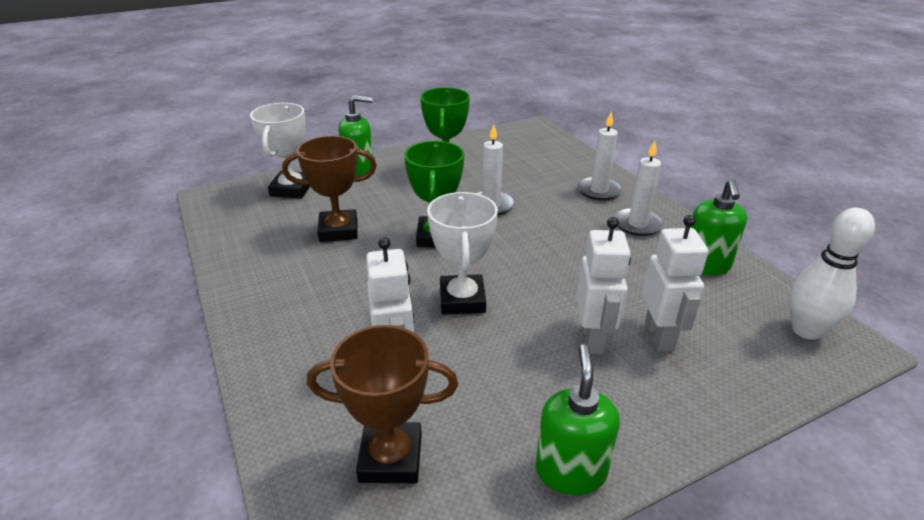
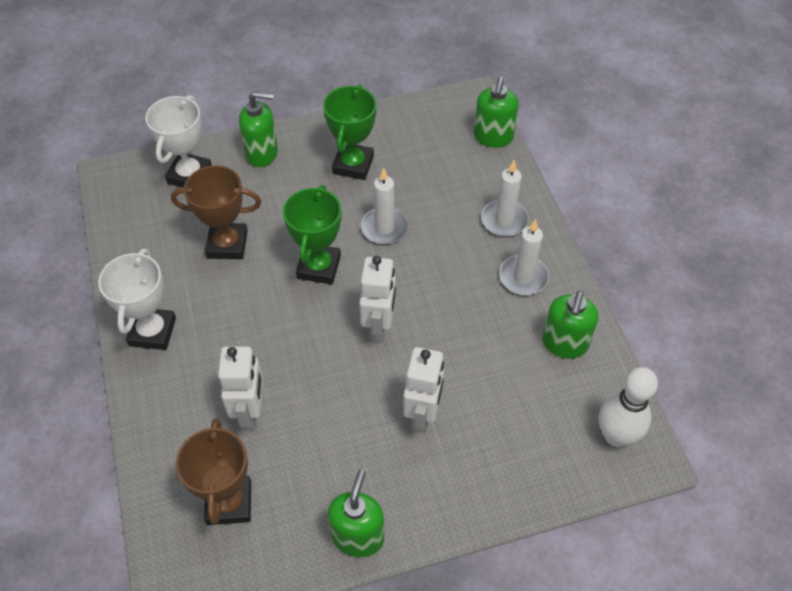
camera: 10 degrees right, 20 degrees up
(391, 458) = (229, 503): brown trophy -> brown trophy turned 75 degrees clockwise
(462, 300) = (322, 352): white trophy -> white trophy (152, 332)
(562, 145) = (493, 137): none -> green soap dispenser
(659, 336) = (481, 421): white robot -> white robot (379, 327)

